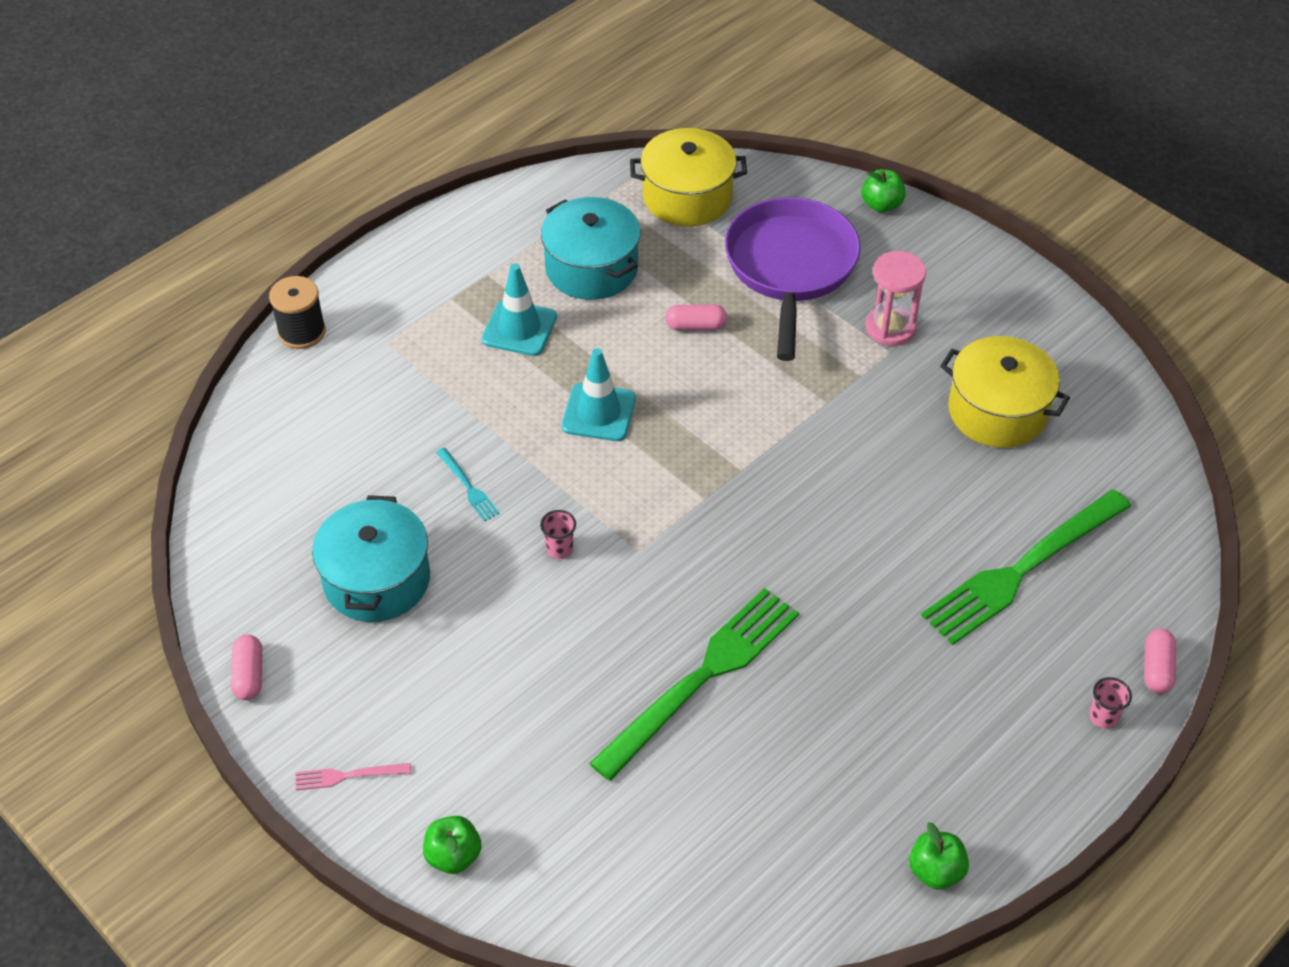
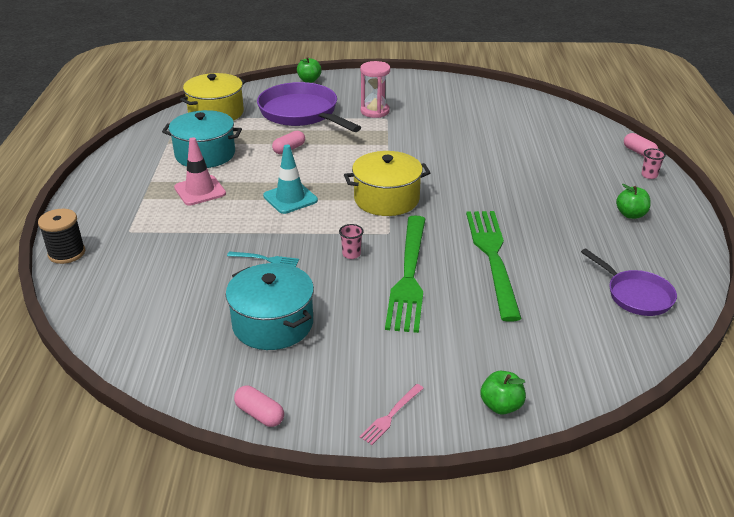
camera: 45 degrees left, 15 degrees down
(519, 328) = (200, 191): turquoise traffic cone -> pink traffic cone
(785, 863) = (636, 295): none -> purple pan
(935, 871) = (687, 257): green apple -> green apple (630, 214)
(997, 411) = (457, 114): yellow pot -> yellow pot (386, 199)
(1022, 569) = (547, 151): green fork -> green fork (409, 275)

